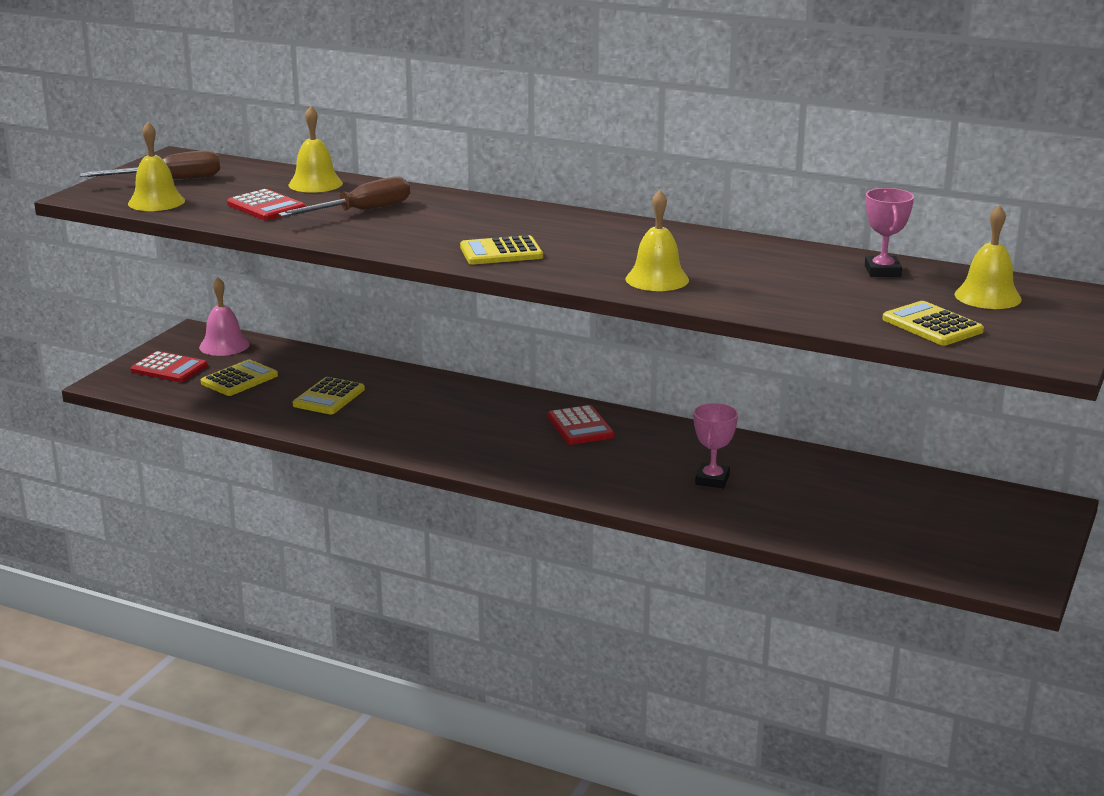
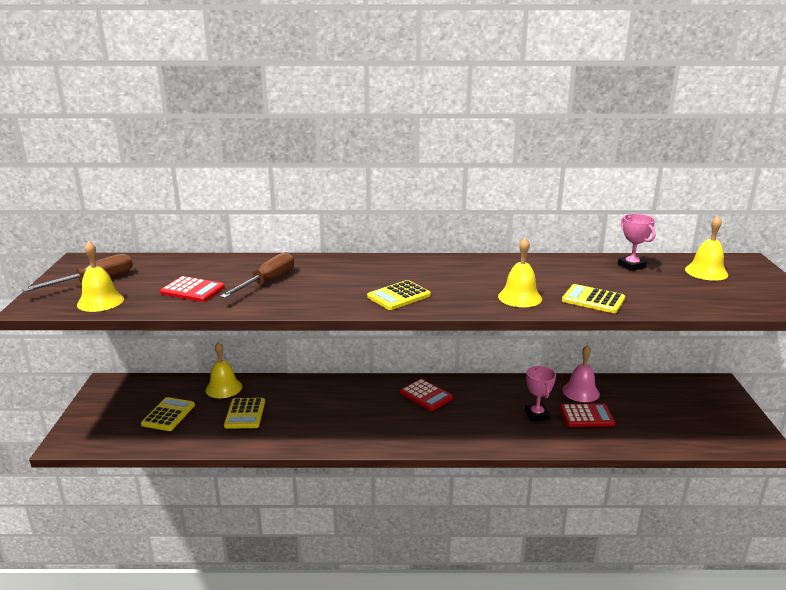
camera: 25 degrees left, 0 degrees up
(169, 368) = (107, 418): red calculator -> red calculator (586, 416)
(224, 345) = (137, 389): pink bell -> pink bell (581, 392)
(315, 184) = (210, 265): yellow bell -> yellow bell (223, 388)
(932, 325) = (710, 298): yellow calculator -> yellow calculator (593, 300)

